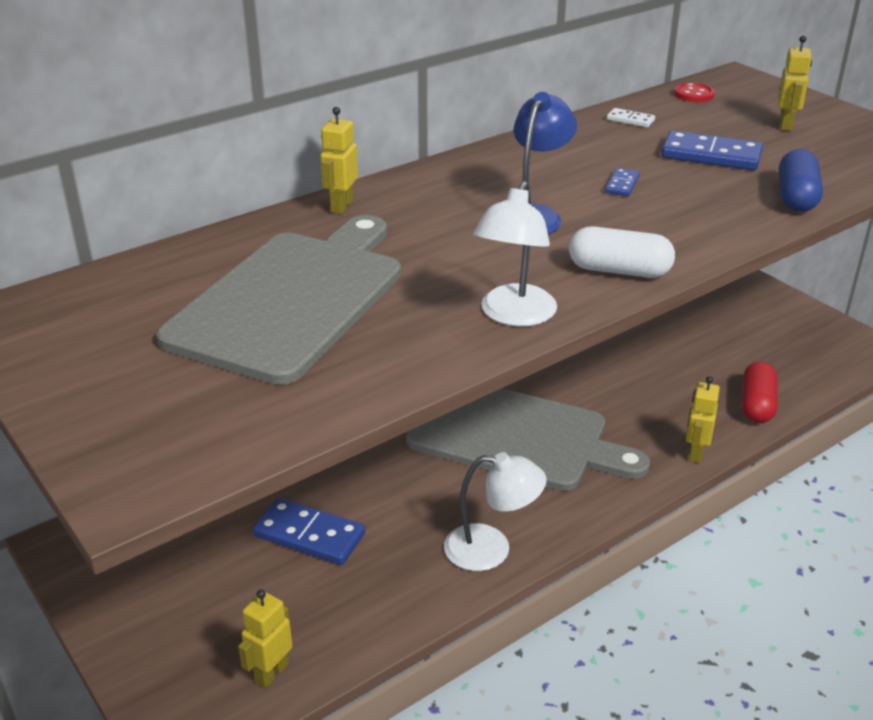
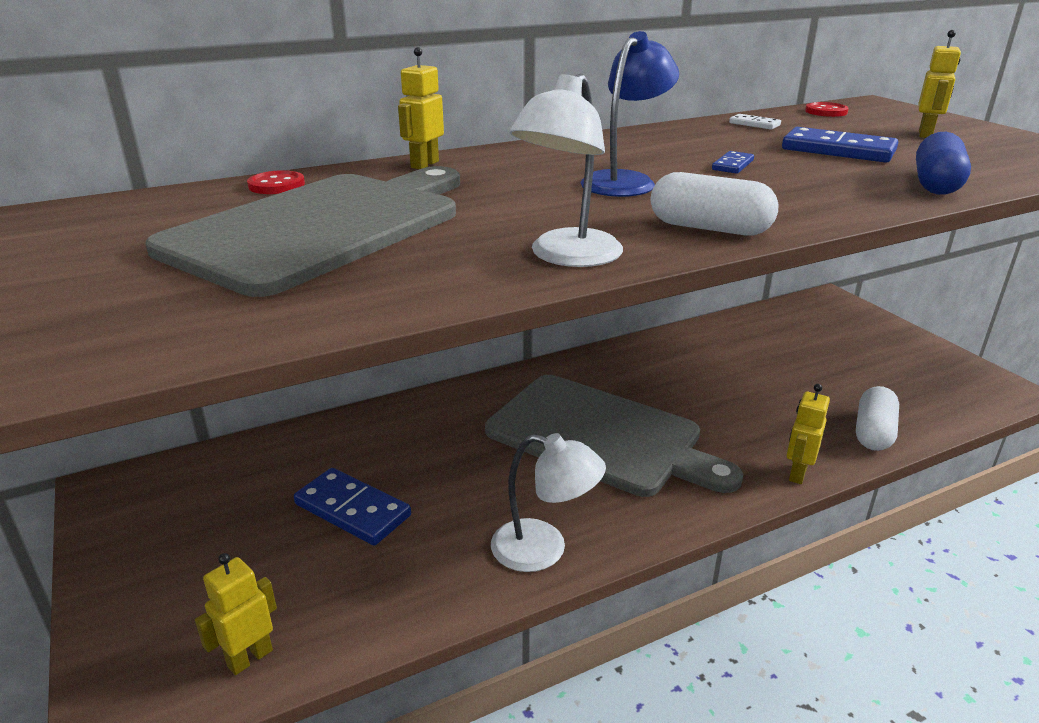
camera: 10 degrees right, 5 degrees down
(217, 247) = (276, 185): none -> red button
(757, 405) = (873, 432): red capsule -> white capsule

